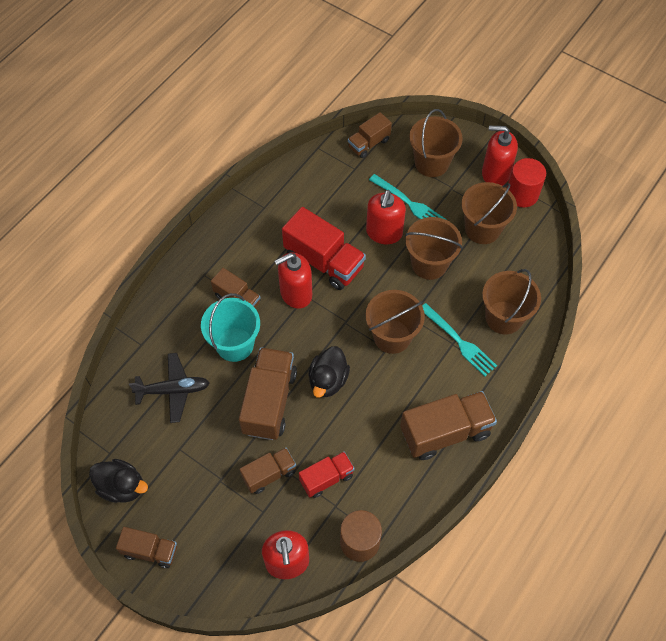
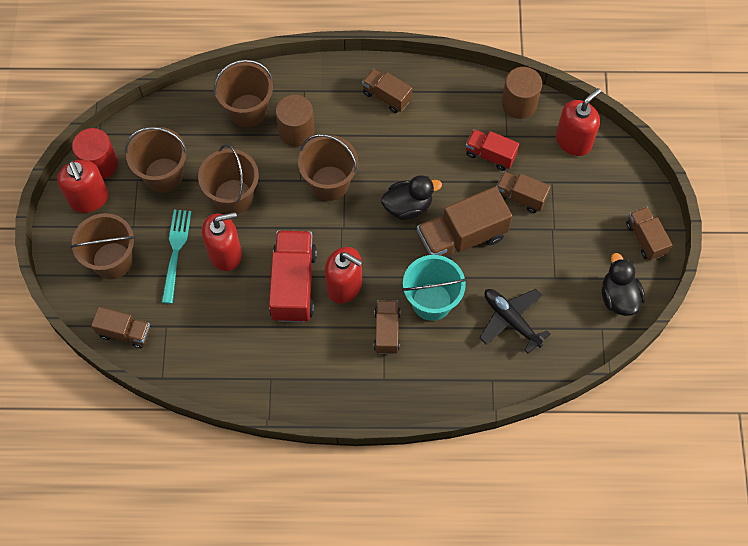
camera: 125 degrees left, 5 degrees up
(445, 432) = (386, 96): brown truck -> brown truck, size x0.58
(459, 341) = (296, 131): turquoise fork -> brown cylinder

